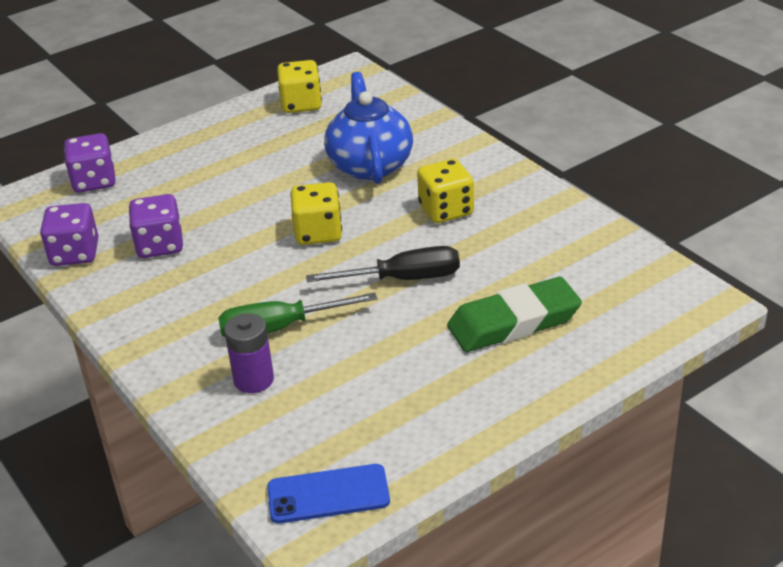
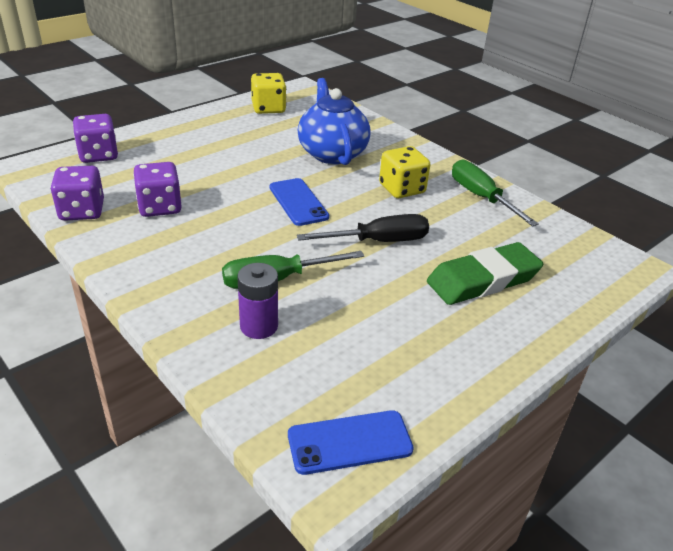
camera: 10 degrees left, 0 degrees up
(318, 233) = (298, 202): yellow dice -> blue phone
(542, 217) = (481, 197): none -> green screwdriver

